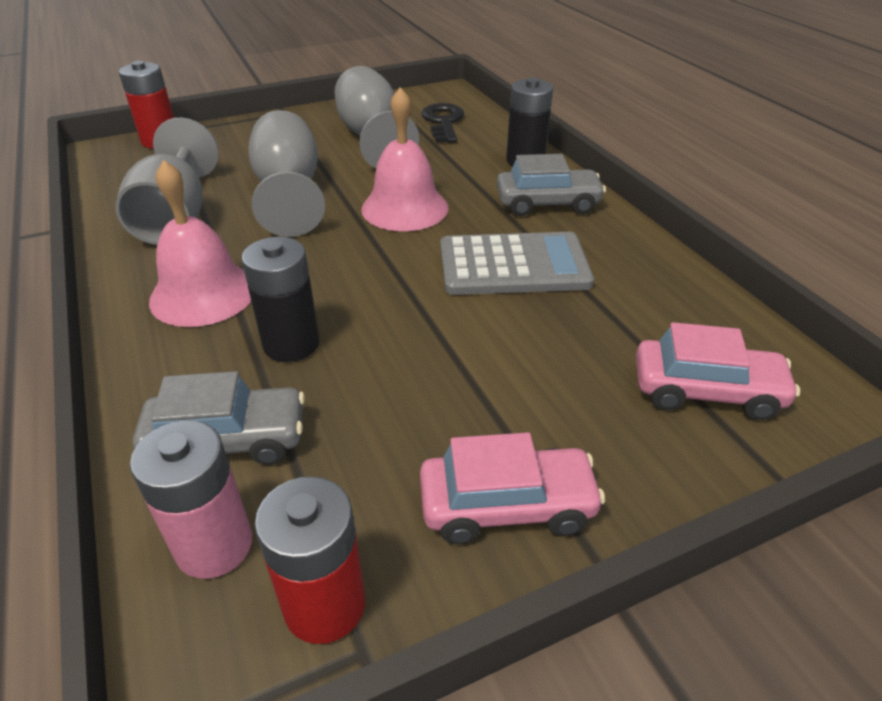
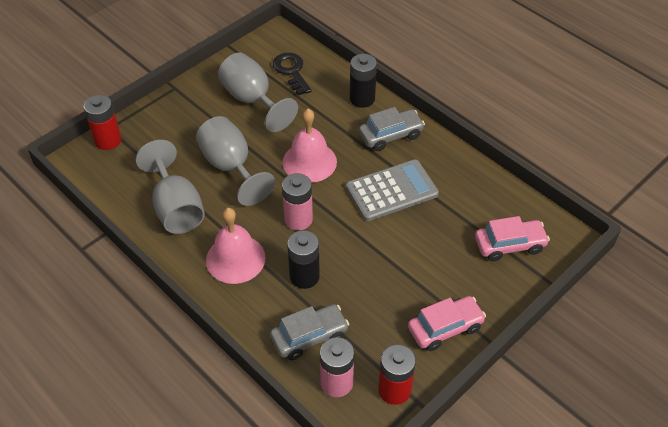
camera: 20 degrees left, 10 degrees up
(339, 268) = (298, 219): none -> pink battery

